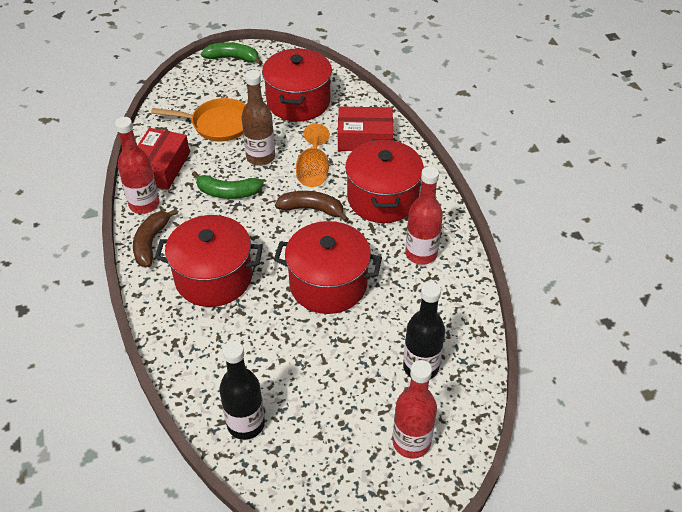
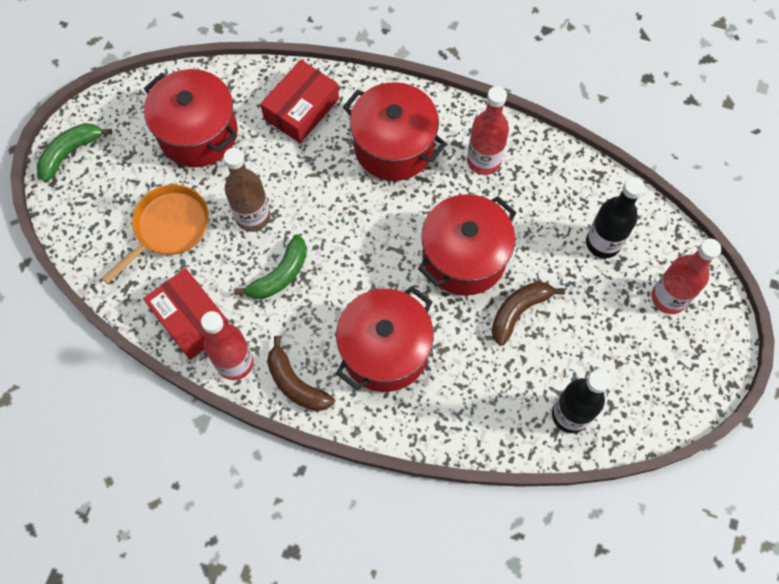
camera: 55 degrees left, 20 degrees up
(312, 209) = (361, 214): brown banana -> brown banana (518, 311)
(313, 171) = (311, 182): orange goblet -> none

